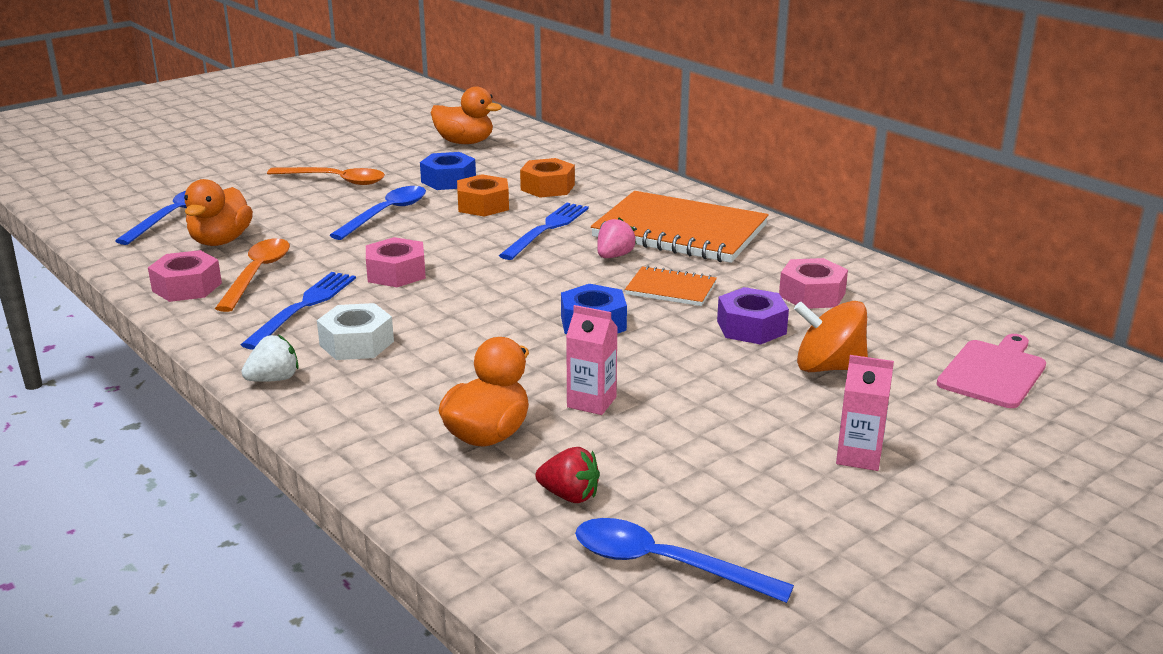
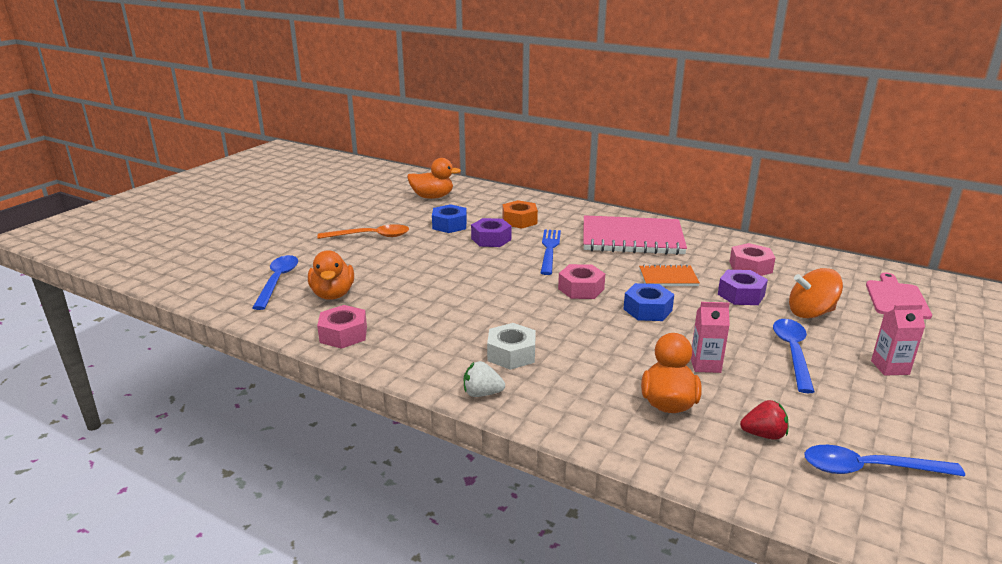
camera: 20 degrees left, 0 degrees up
(257, 274) = (386, 315): orange spoon -> none
(274, 379) = (482, 393): white strawberry -> white strawberry turned 120 degrees counterclockwise
(303, 307) = (446, 334): blue fork -> none
(386, 214) = (432, 255): blue spoon -> blue spoon (792, 353)
(396, 273) = (484, 297): pink nut -> pink nut (581, 289)
(483, 205) = (491, 239): orange nut -> purple nut
(614, 256) = (611, 261): pink strawberry -> none
(679, 232) = (632, 238): orange notebook -> pink notebook

